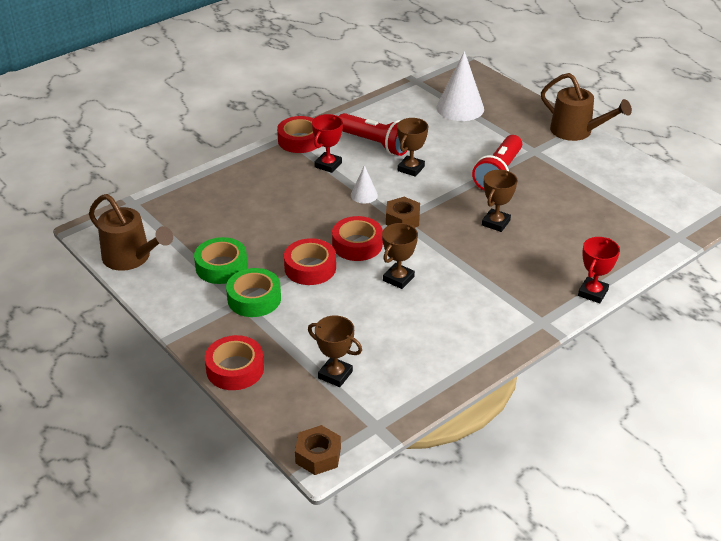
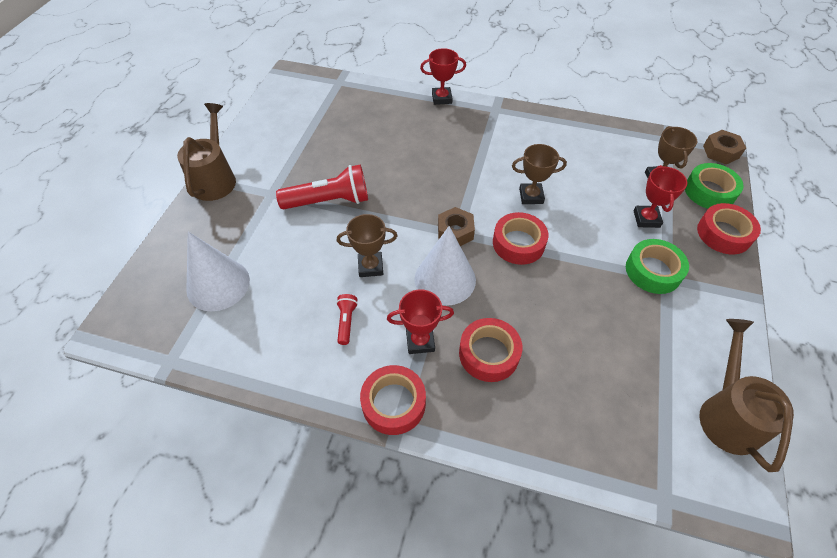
camera: 125 degrees left, 15 degrees up
(221, 267) = (649, 323): green tape -> green tape (709, 191)
(302, 331) = (646, 219): none -> red trophy
(310, 268) = (579, 257): red tape -> red tape (489, 354)
(364, 195) = (445, 279): white cone -> white cone, size x1.96
(375, 144) = (346, 322): red flashlight -> red flashlight, size x0.48
(496, 223) = (406, 173): brown trophy -> none

